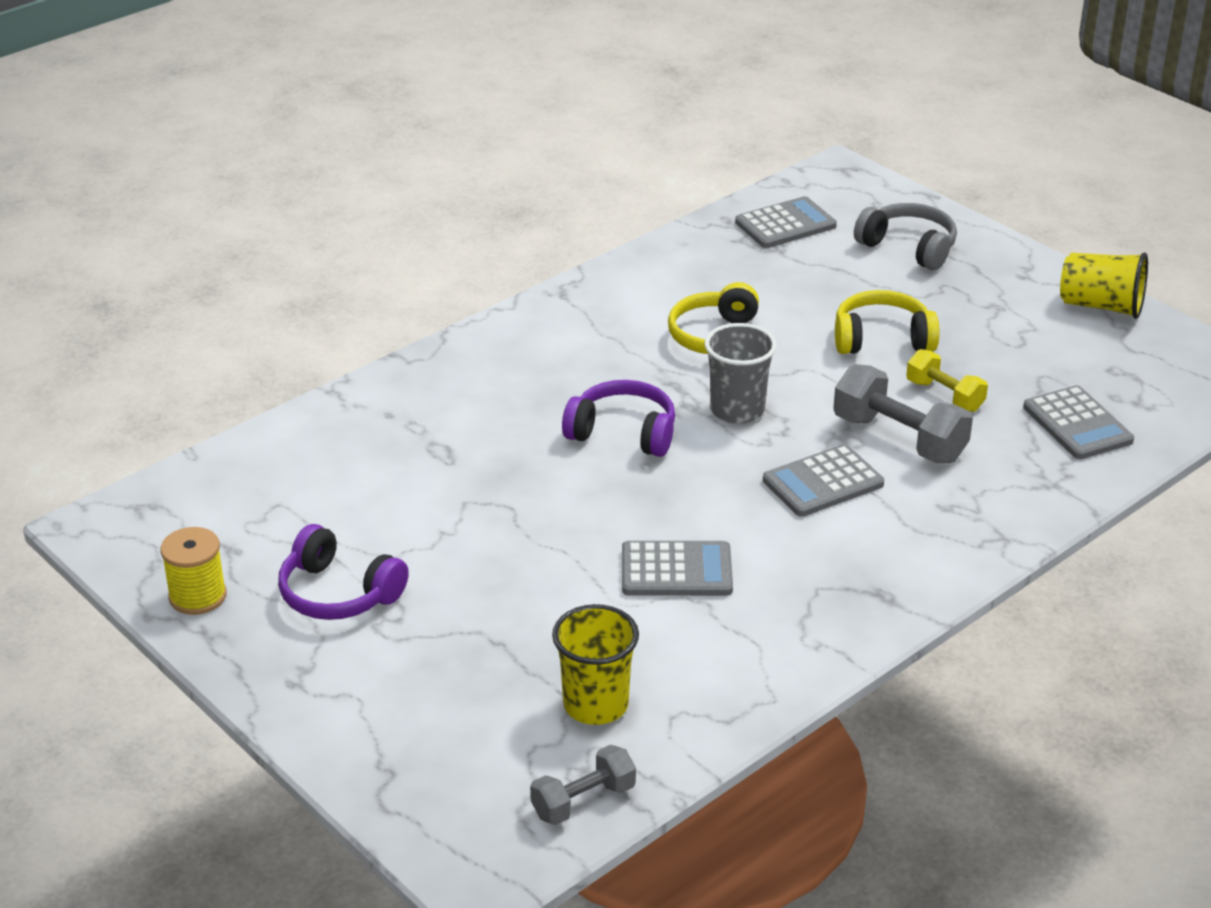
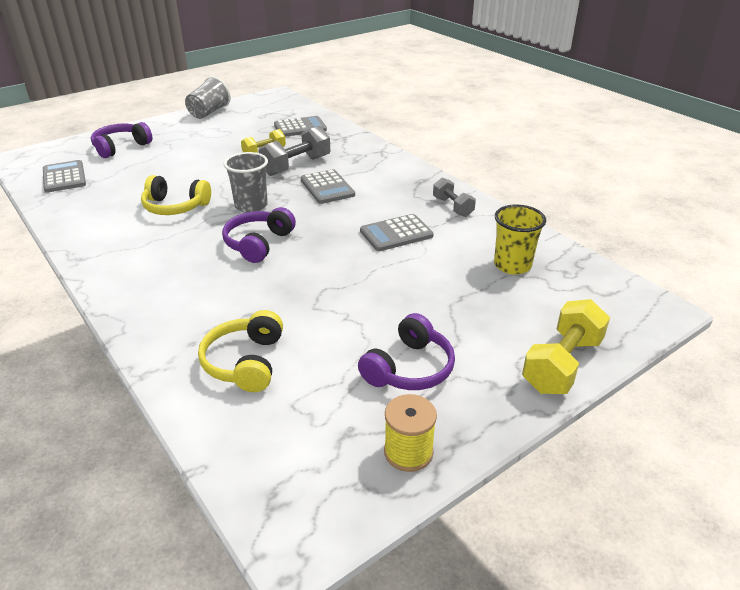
camera: 85 degrees left, 0 degrees up
(343, 739) = (562, 364): none -> yellow dumbbell
(583, 801) = (589, 272): grey dumbbell -> grey dumbbell (452, 207)
(676, 570) = (396, 234): grey calculator -> grey calculator turned 120 degrees counterclockwise
(882, 339) = (205, 162): yellow headphones -> yellow headphones (245, 362)
(908, 247) = (121, 147): grey headphones -> purple headphones
(1101, 306) = (209, 112): yellow cup -> grey cup

